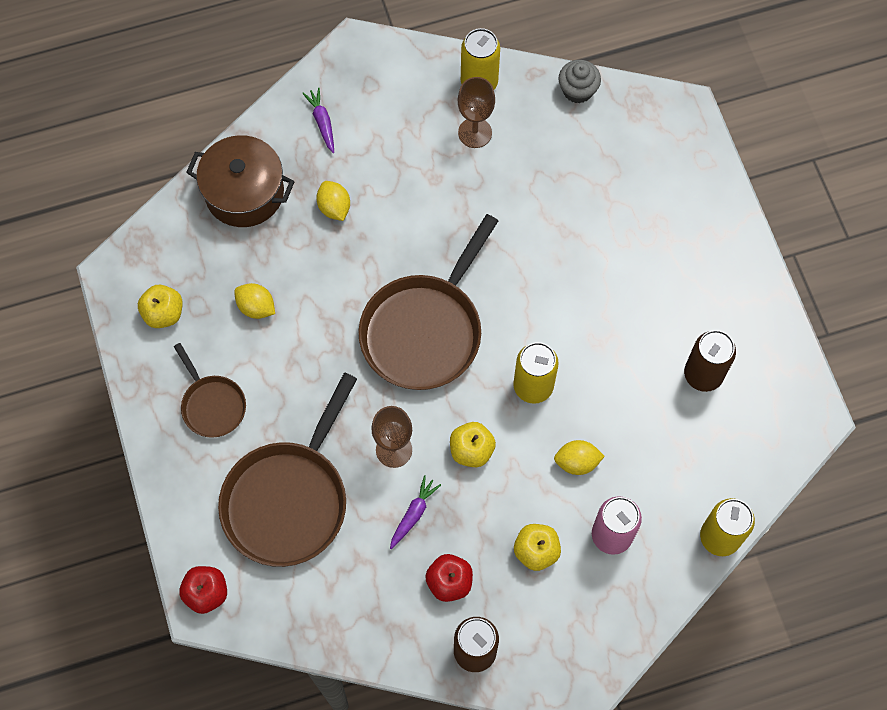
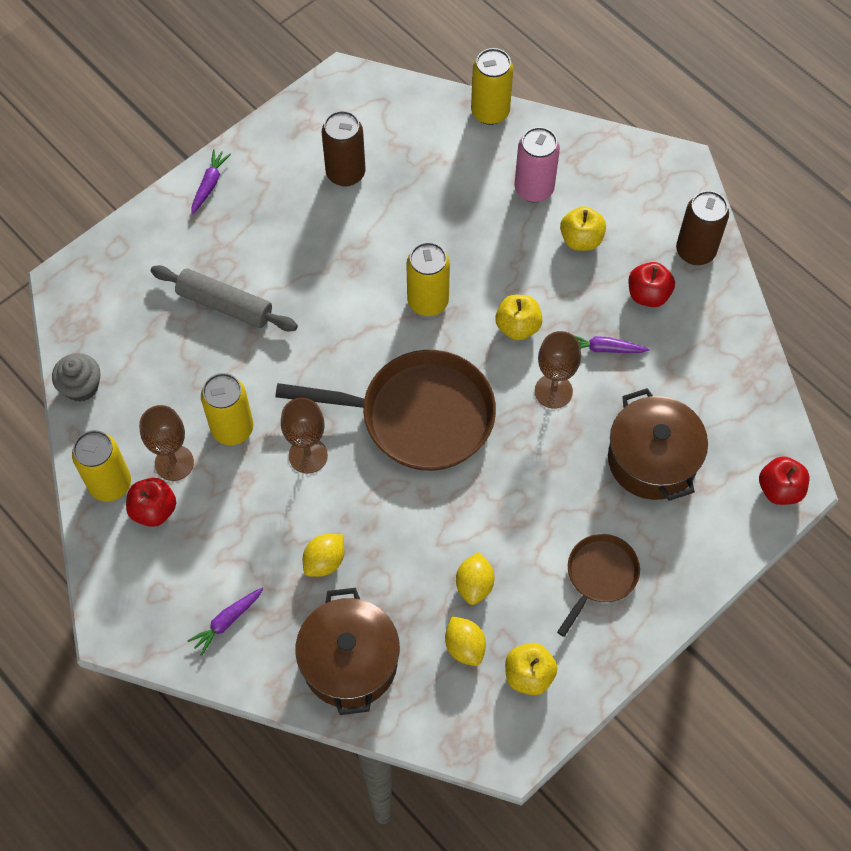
camera: 115 degrees left, 5 degrees down
(289, 499) = (652, 460): brown pan -> brown pot
(432, 231) = (308, 455): none -> brown goblet
(441, 105) = (154, 510): none -> red apple
(484, 185) = (232, 428): none -> yellow can
(577, 462) = (482, 239): yellow lemon -> yellow lemon (464, 646)
(606, 222) = (225, 305): none -> grey rolling pin
(739, 255) = (209, 185): none -> purple carrot

